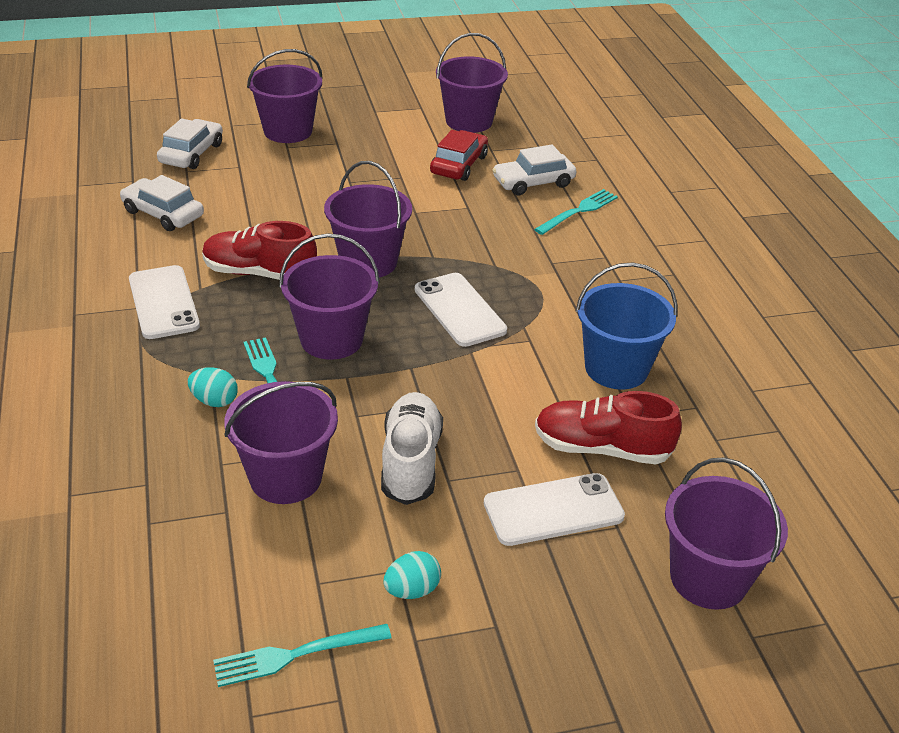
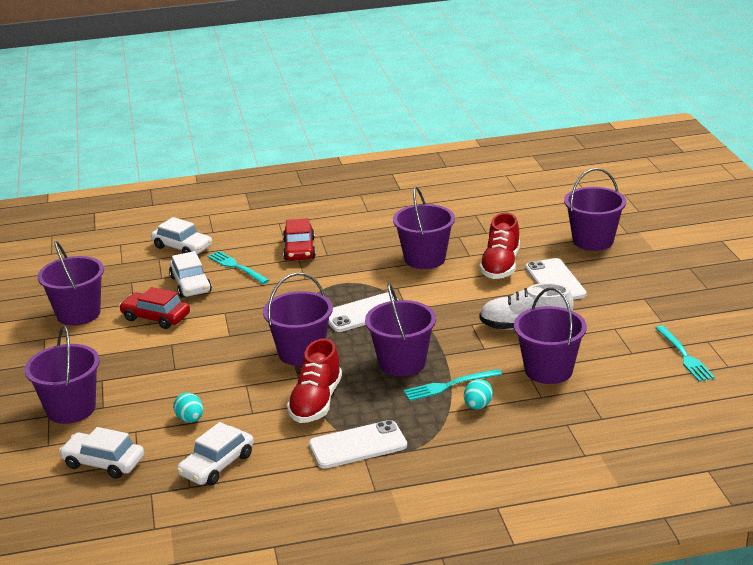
camera: 85 degrees left, 10 degrees down
(412, 590) = (627, 323): turquoise egg -> turquoise egg (190, 419)
(616, 368) = (425, 259): blue bucket -> purple bucket
(625, 173) = (182, 247): none -> white car
(631, 257) = (299, 249): none -> red car

